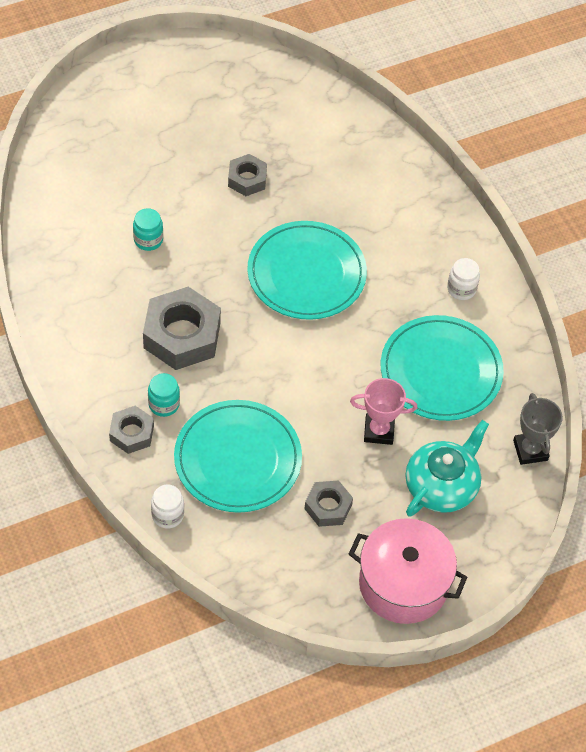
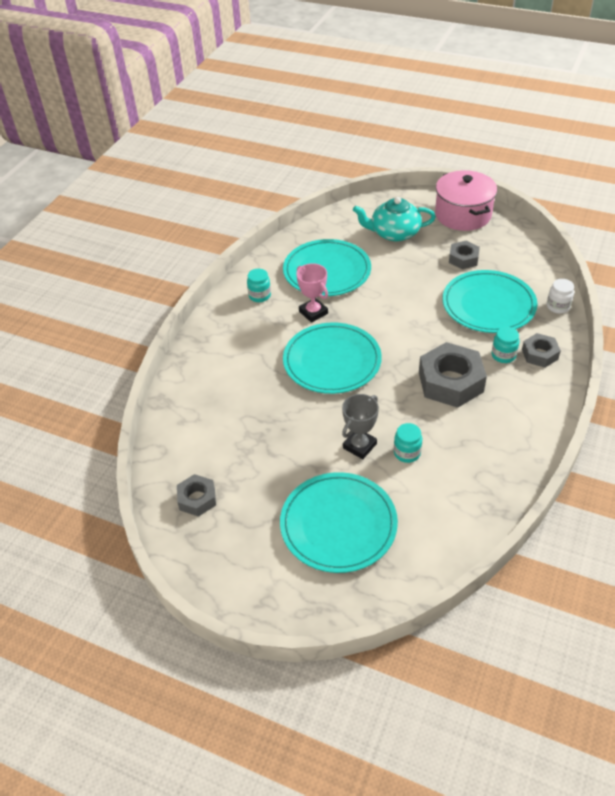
camera: 125 degrees left, 10 degrees down
(138, 148) = (338, 524): none -> turquoise plate
(247, 179) = (292, 441): grey nut -> grey nut (197, 499)
(379, 431) = (395, 269): pink trophy -> pink trophy (313, 312)
(461, 289) = (259, 296): white jar -> turquoise jar
(530, 450) = (332, 219): grey trophy -> grey trophy (359, 446)

